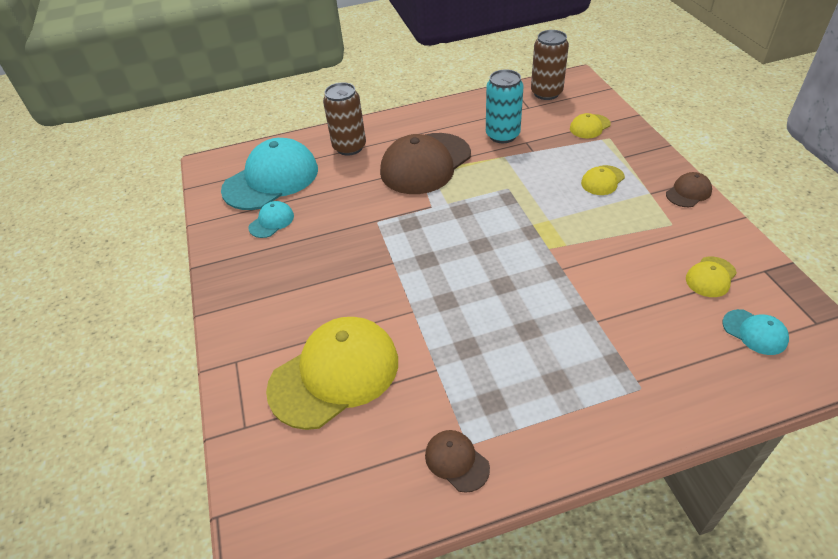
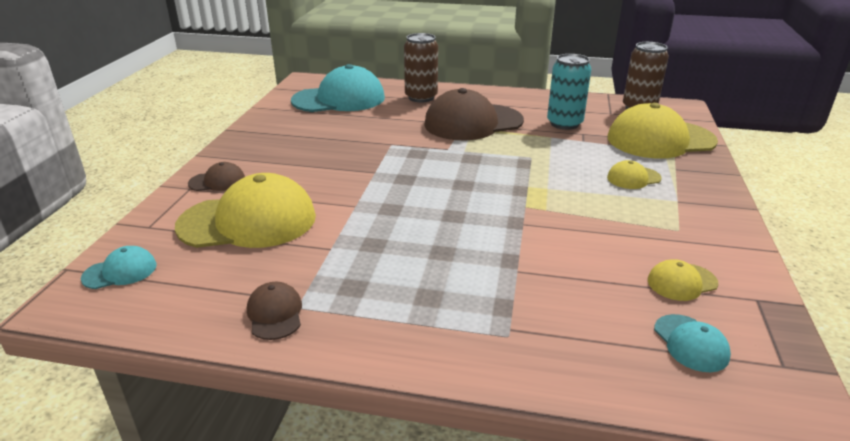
camera: 25 degrees right, 15 degrees down
(271, 221) = (311, 121): turquoise cap -> turquoise cap (120, 271)
(589, 126) = (660, 140): yellow cap -> yellow cap, size x2.21
(688, 192) = (723, 213): brown cap -> brown cap (217, 181)

